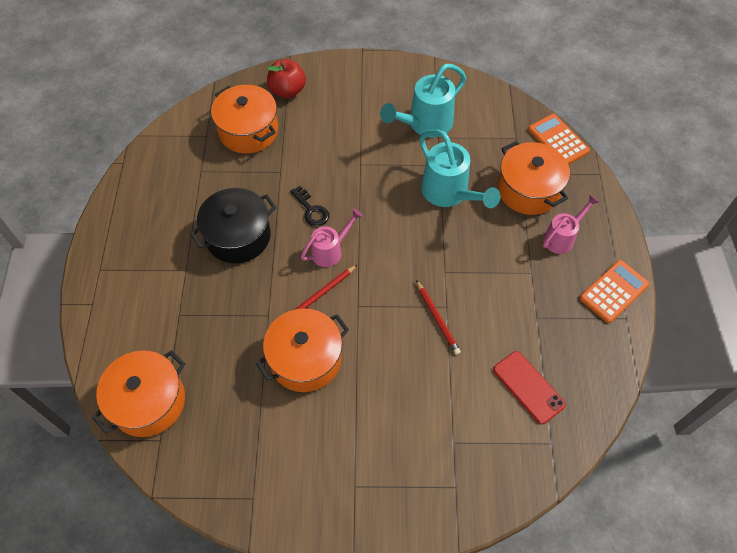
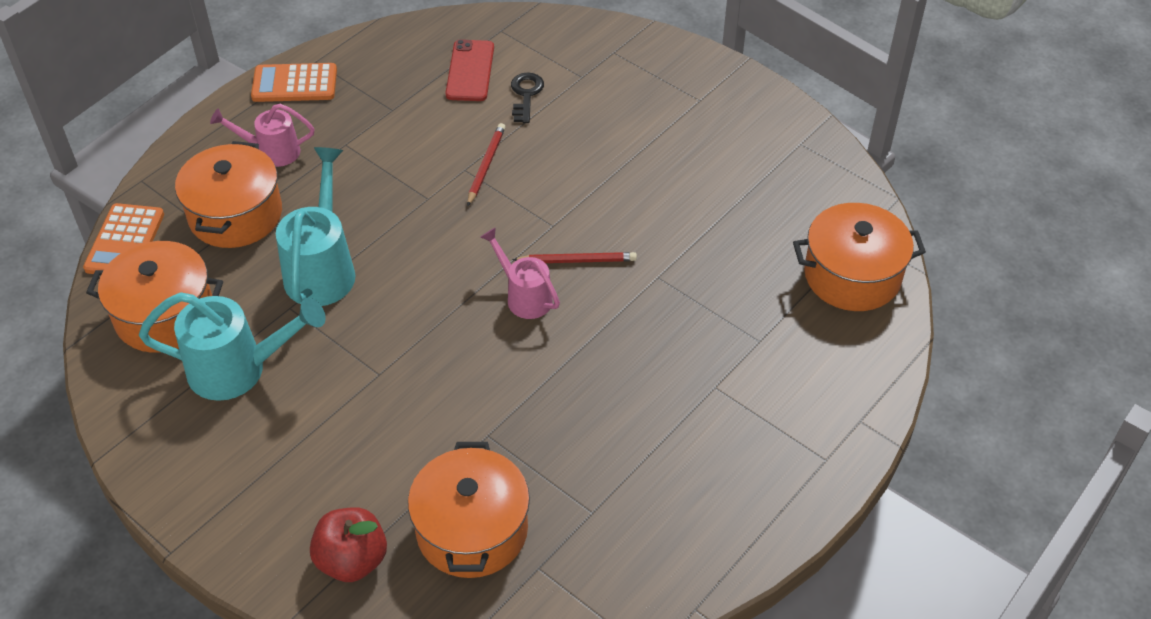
camera: 140 degrees left, 10 degrees down
(238, 236) = (617, 385): black pot -> none
(305, 359) = (655, 213): orange pot -> orange pot (165, 315)
(311, 210) = (498, 358): black key -> black key (526, 95)
(330, 251) = (524, 296): pink watering can -> pink watering can turned 45 degrees clockwise

